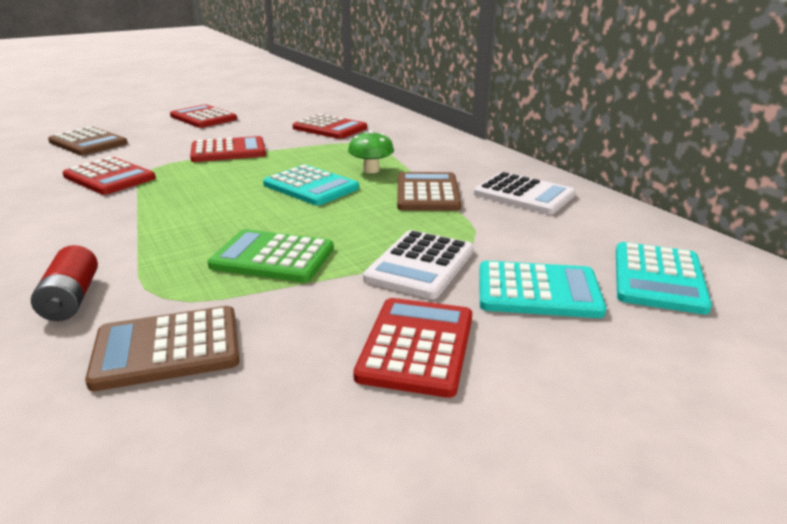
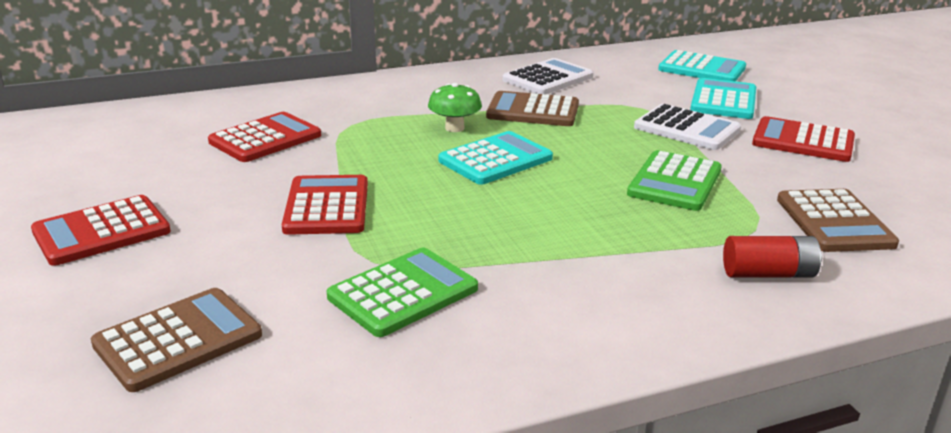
camera: 80 degrees left, 0 degrees up
(109, 177) = (403, 293): red calculator -> green calculator

